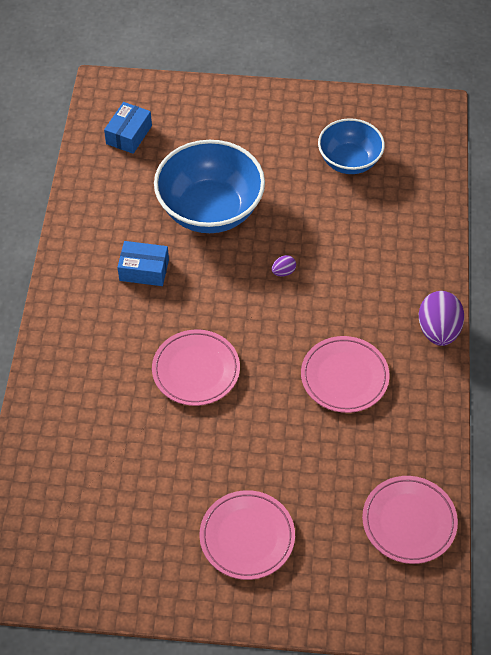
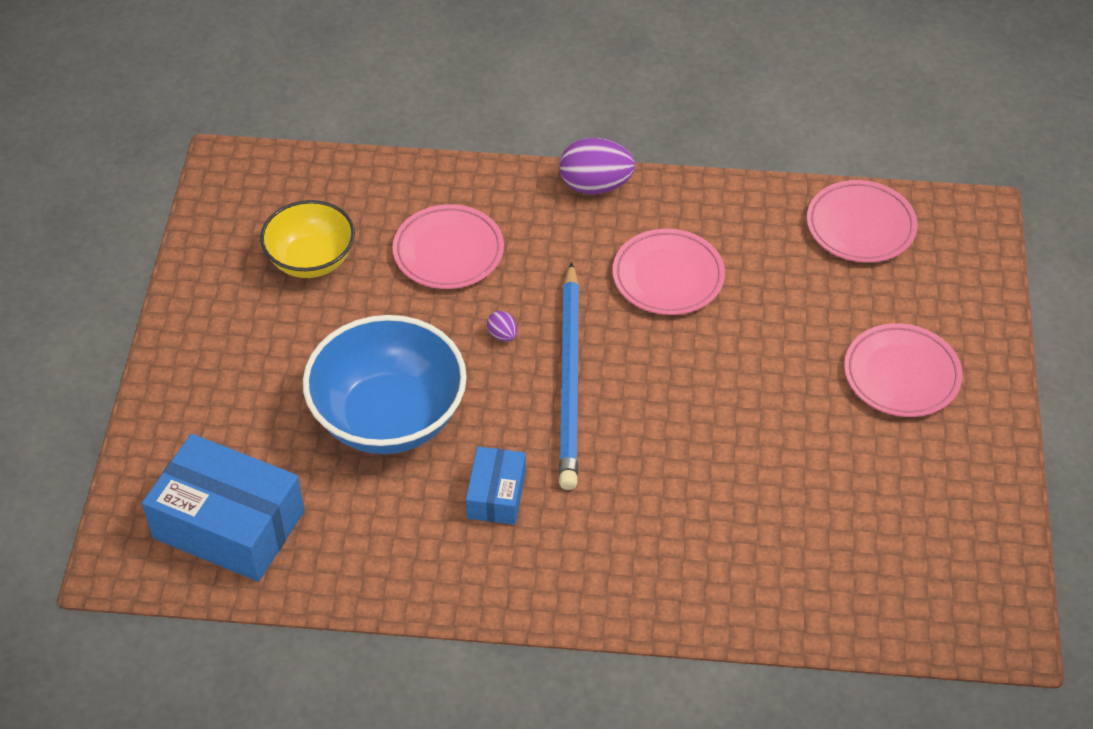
camera: 90 degrees left, 5 degrees down
(129, 135) = (229, 525): blue box -> blue box, size x1.86
(196, 370) = (665, 430): pink plate -> pink plate (448, 252)
(242, 312) = (570, 380): none -> blue pencil
(349, 161) = (311, 260): blue bowl -> yellow bowl

